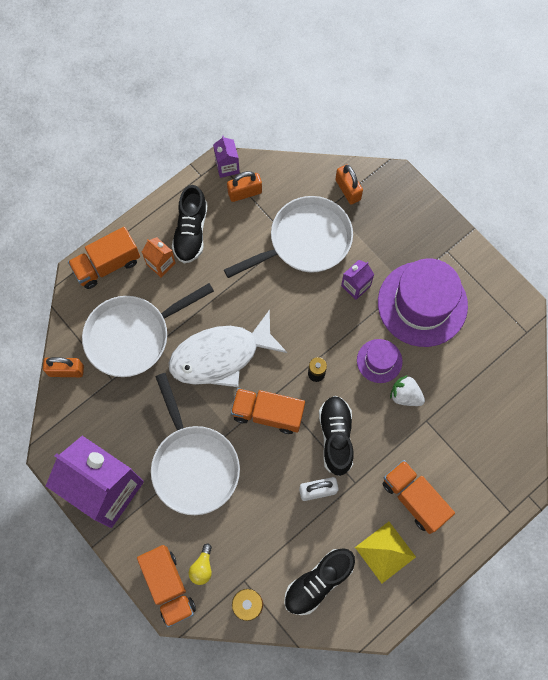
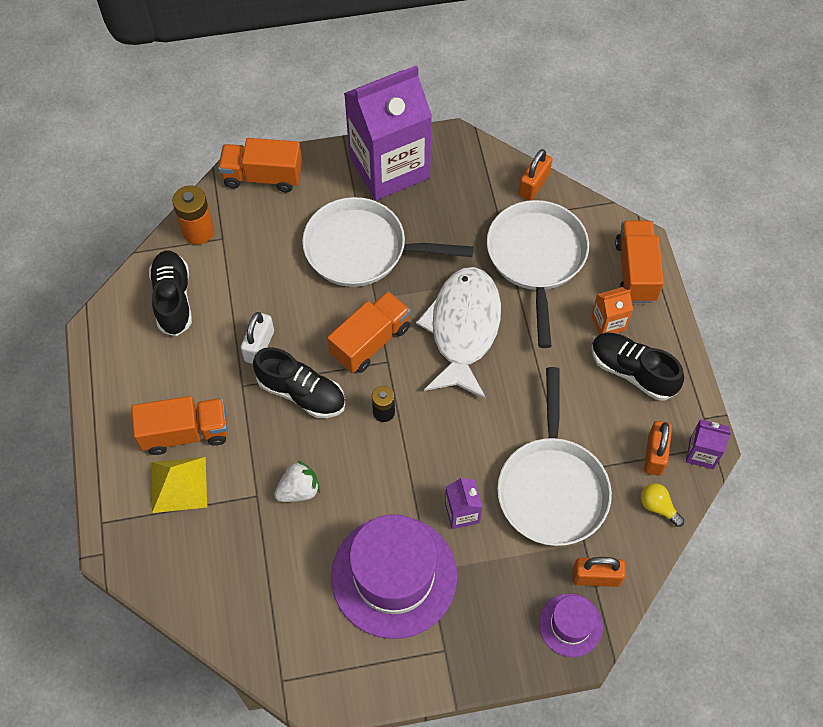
camera: 120 degrees right, 10 degrees down
(202, 567) = (260, 210): yellow light bulb -> yellow light bulb (658, 507)
(379, 361) = (356, 486): purple hat -> purple hat (570, 625)
(385, 552) = (155, 374): yellow pyramid -> yellow pyramid (179, 484)

